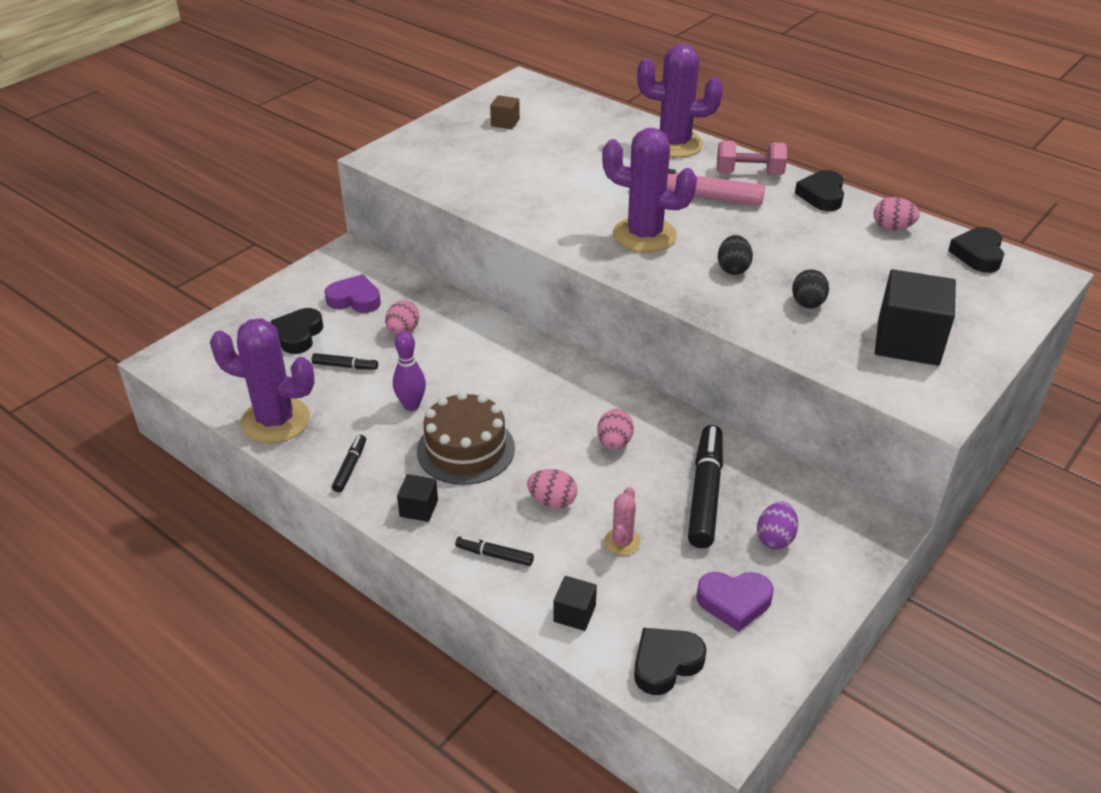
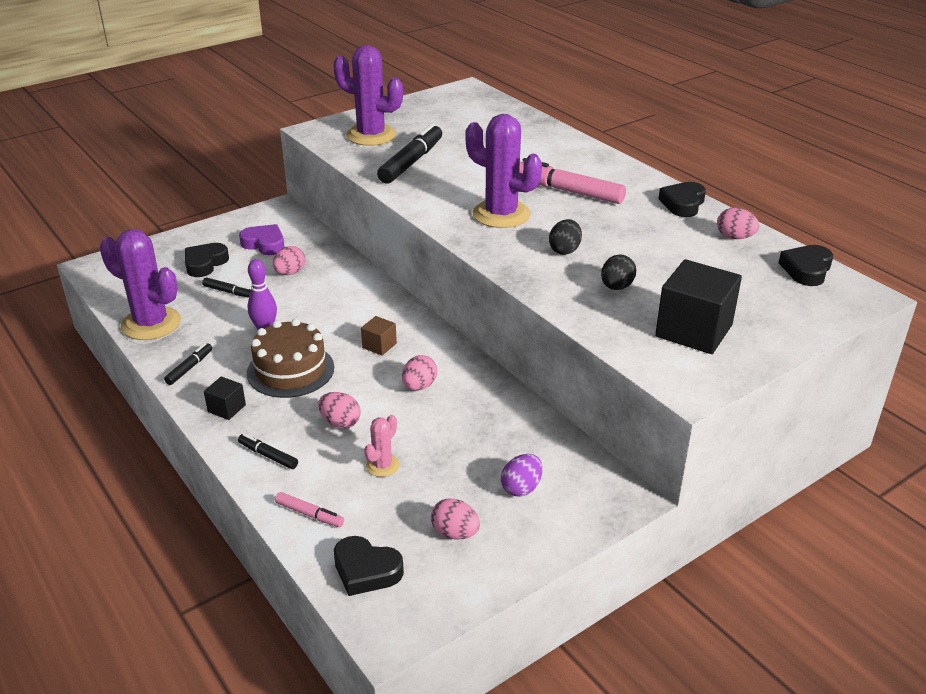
camera: 15 degrees right, 5 degrees down
(505, 122) = (434, 116): brown cube -> brown cube (379, 345)
(574, 613) = (309, 514): black cube -> pink marker
(665, 663) = (366, 570): black heart -> black heart turned 135 degrees counterclockwise
(674, 144) = (571, 148): purple cactus -> purple cactus (371, 135)
(705, 493) = (478, 440): black marker -> black marker (411, 162)
(734, 602) = (455, 533): purple heart -> pink egg
(749, 173) = (625, 179): pink dumbbell -> none

